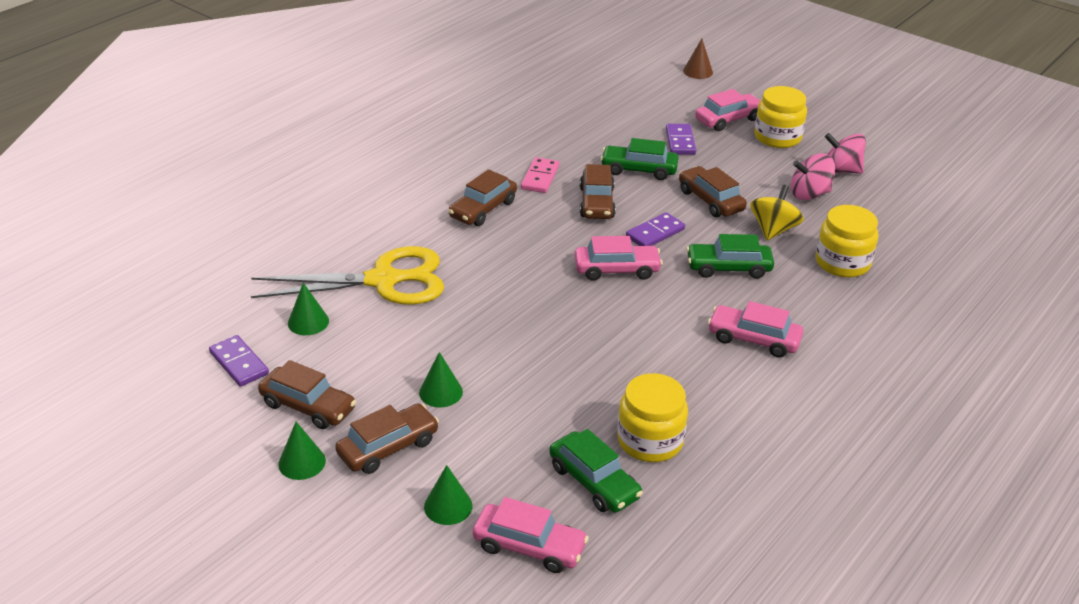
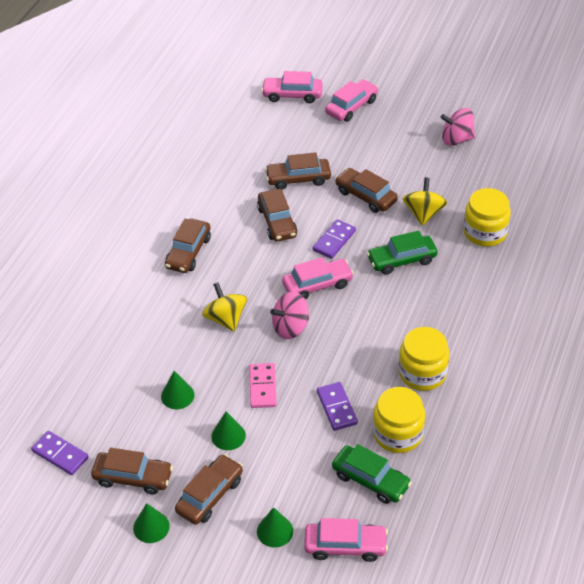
camera: 15 degrees left, 10 degrees up
(308, 322) = (96, 401): green cone -> green cone (177, 395)
(384, 280) = (139, 345): yellow scissors -> none
(494, 278) = (226, 319): none -> yellow spinning top
(540, 177) = (221, 207): pink domino -> pink domino (262, 387)
(639, 170) = (298, 179): green car -> brown car
(680, 141) = (321, 140): purple domino -> purple domino (337, 407)
(698, 71) = (309, 59): brown cone -> none
(753, 339) = (442, 322): pink car -> pink car (292, 95)
(777, 137) = (397, 116): yellow jar -> yellow jar (422, 373)
(809, 194) = (440, 170): pink spinning top -> pink spinning top (290, 327)

